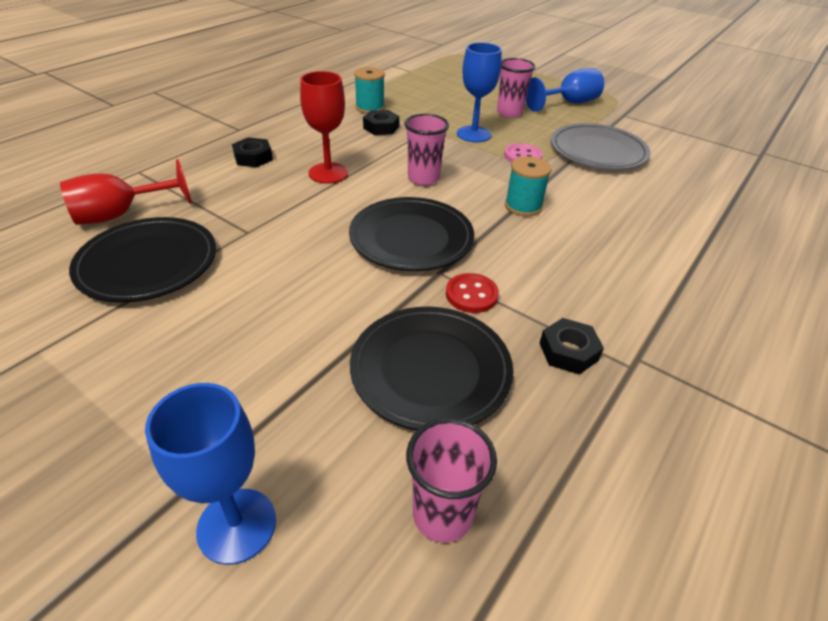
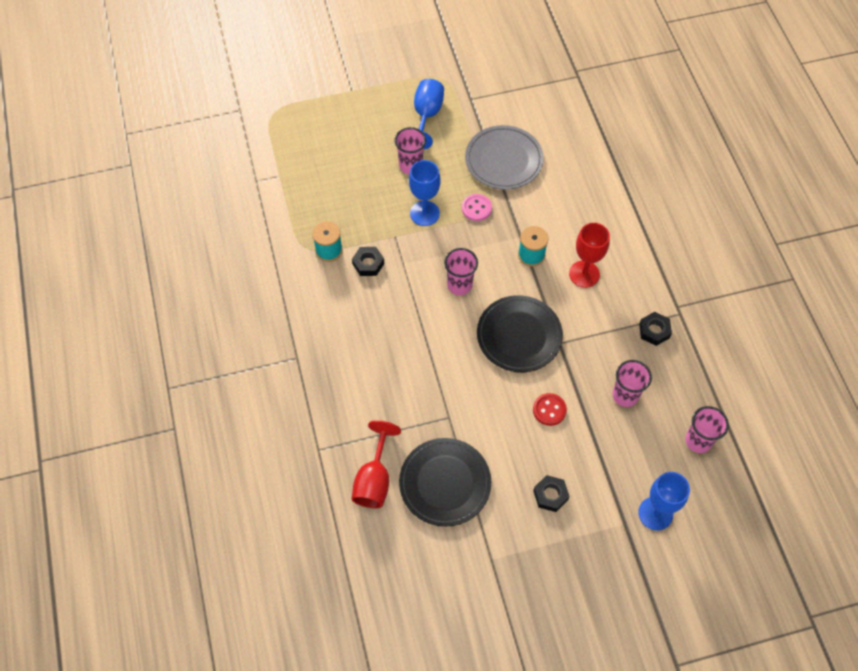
camera: 50 degrees left, 20 degrees up
(253, 158) = (352, 370): black nut -> black nut (550, 495)
(328, 173) = (410, 336): red goblet -> red goblet (584, 274)
(430, 370) = (625, 395): black plate -> pink cup
(471, 295) = (588, 341): red button -> red button (549, 410)

